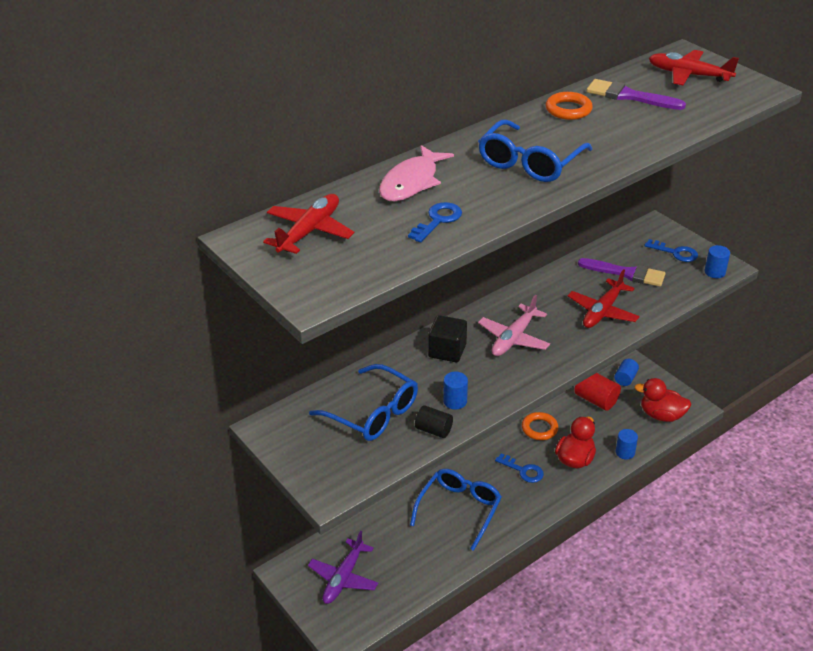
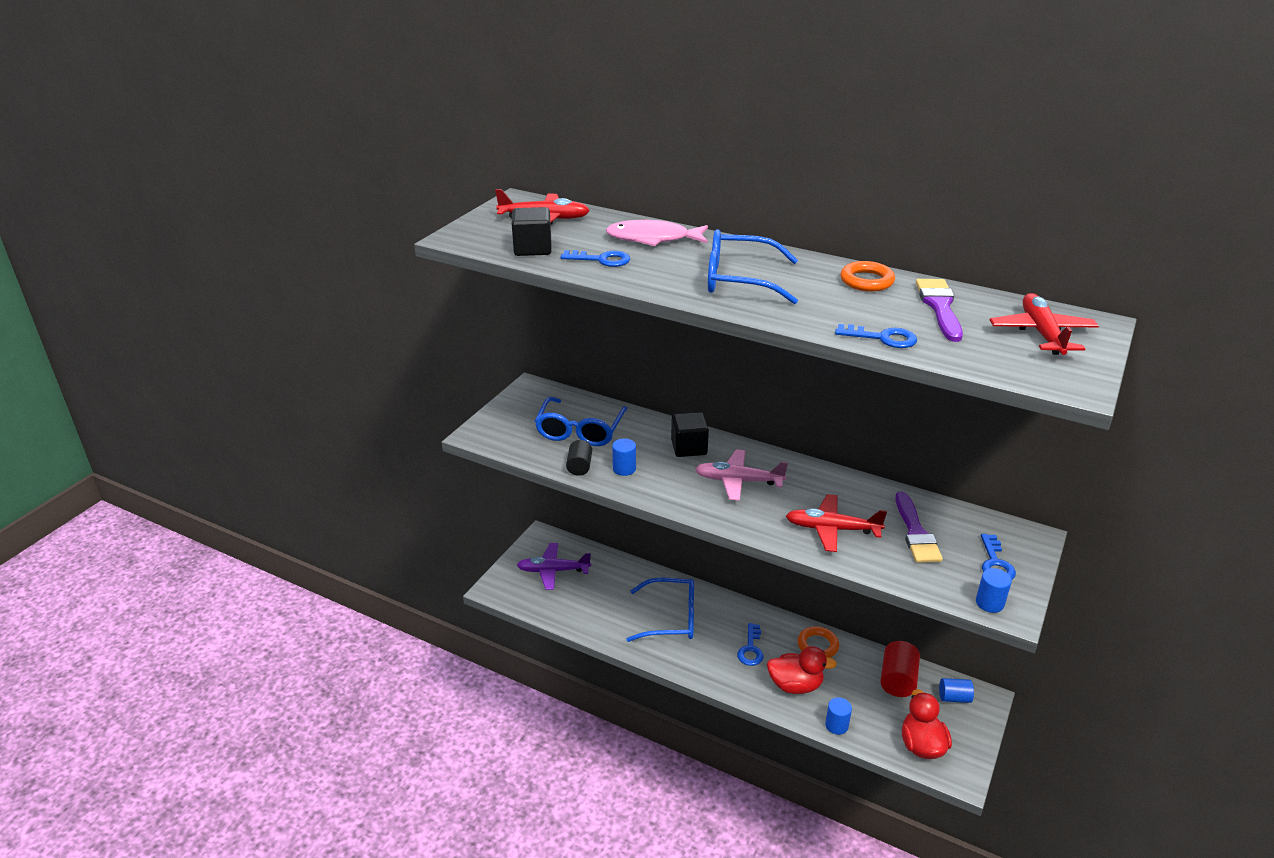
camera: 65 degrees right, 5 degrees down
(380, 254) = (533, 248): none -> black cube
(666, 132) = (883, 338): none -> blue key

